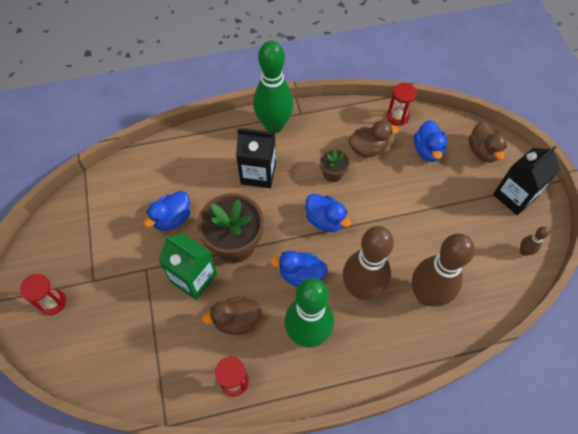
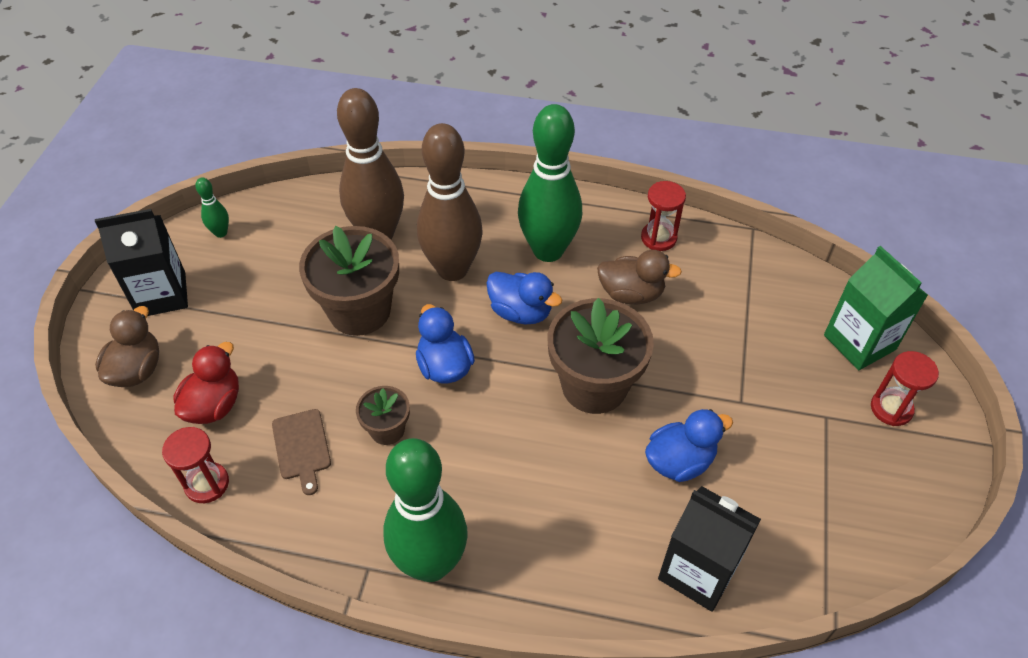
camera: 155 degrees left, 10 degrees down
(193, 278) = (672, 364): green carton -> green carton (859, 342)
(258, 173) = (506, 481): black carton -> black carton (698, 571)
(368, 149) = (302, 447): brown duck -> brown cutting board
(396, 234) = (359, 311): none -> brown flower pot
(427, 150) = (214, 405): blue duck -> red duck
(524, 251) = (221, 233): brown bowling pin -> green bowling pin

